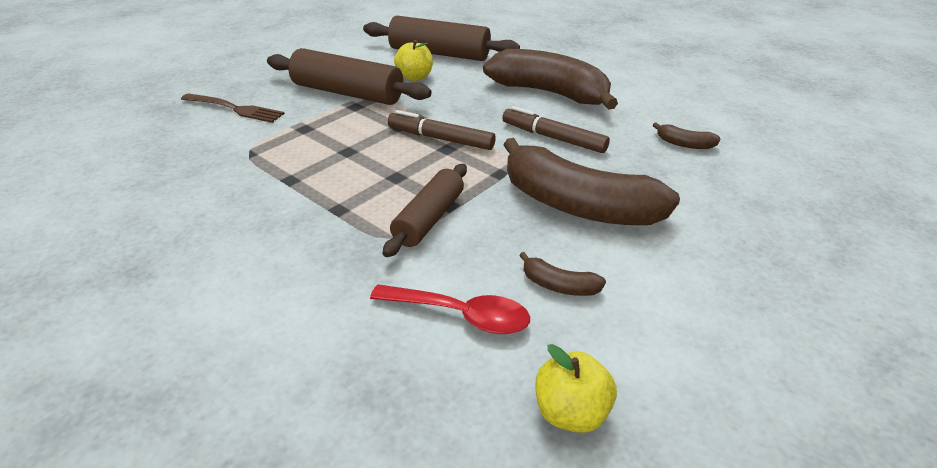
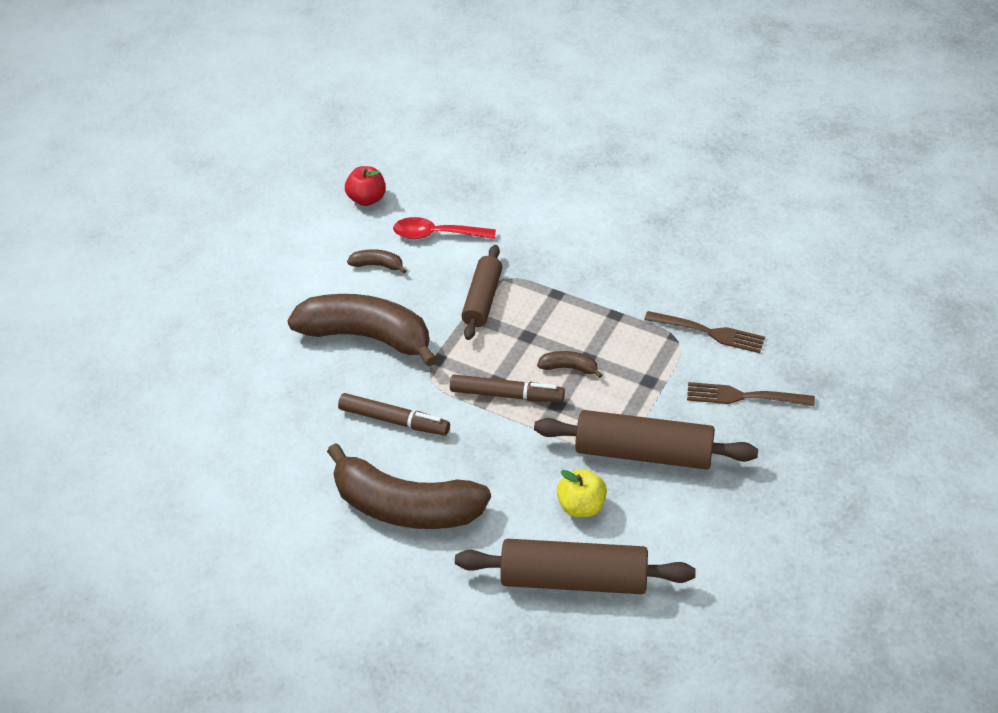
camera: 170 degrees right, 10 degrees up
(213, 151) = (709, 332): none -> brown fork
(570, 412) = (367, 199): yellow apple -> red apple
(684, 144) = (260, 439): brown banana -> brown banana (569, 368)

